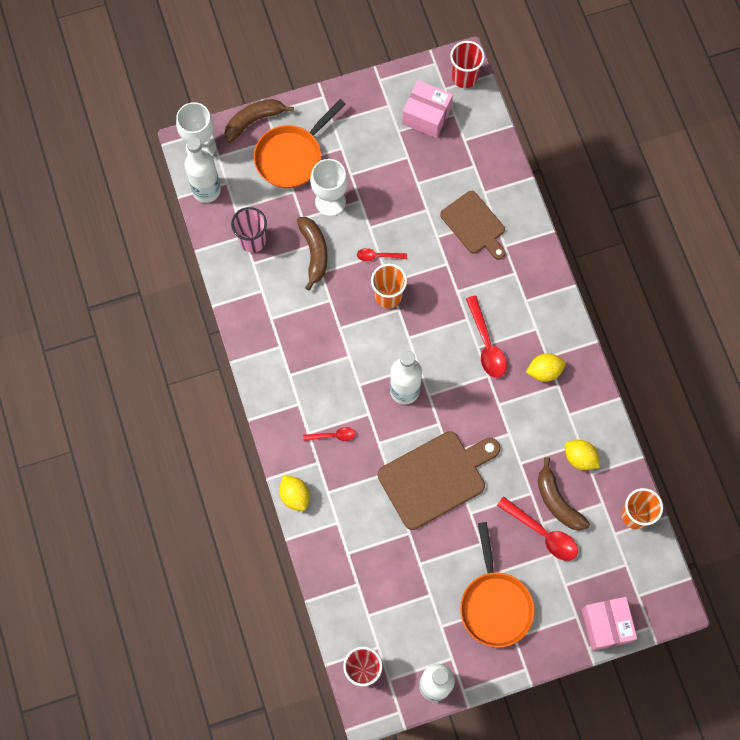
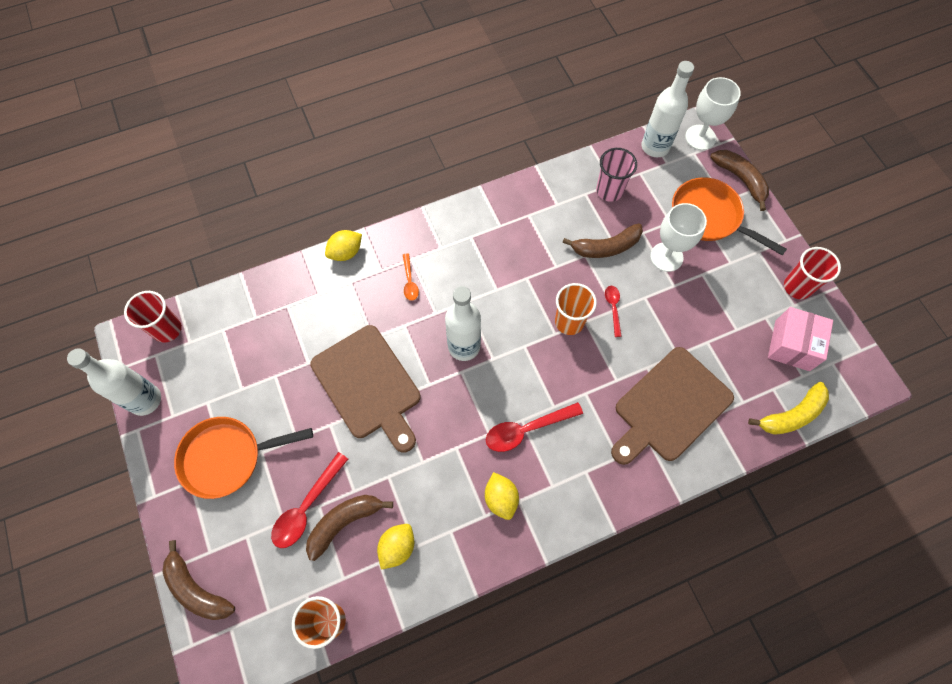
camera: 85 degrees right, 5 degrees down
(333, 435) = (409, 281): red spoon -> orange spoon
(464, 77) = (853, 383): red cup -> red cup (797, 287)
(474, 225) = (669, 407): brown cutting board -> brown cutting board, size x1.54
(488, 131) = (791, 415): none -> yellow banana
(606, 625) = (197, 589): pink box -> brown banana

